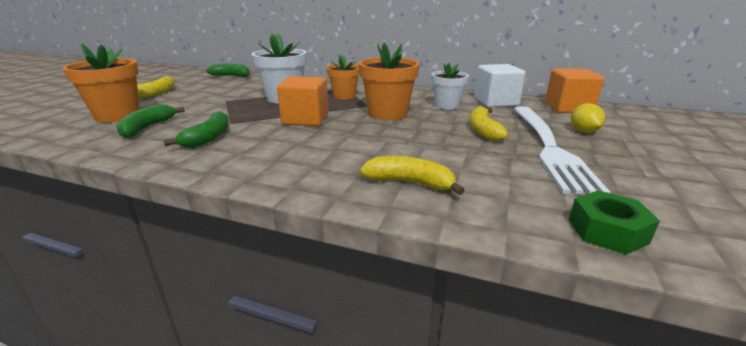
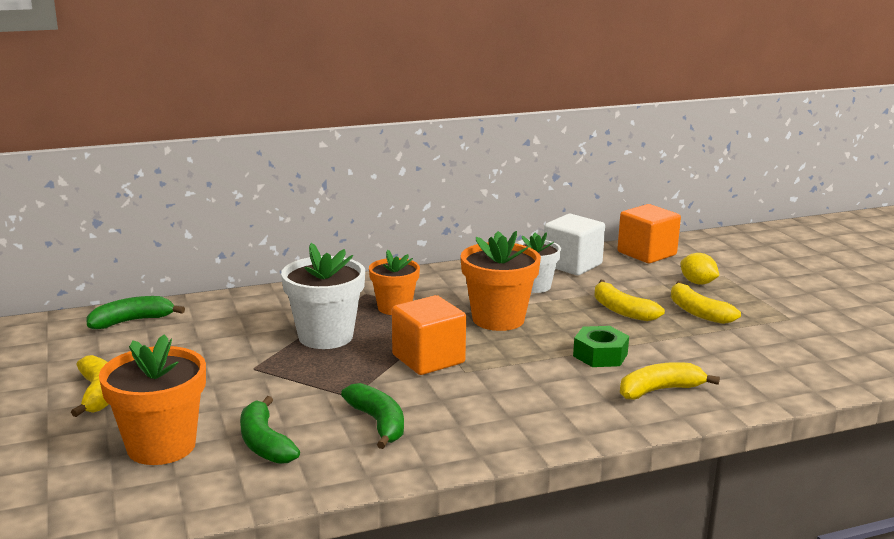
camera: 40 degrees left, 5 degrees down
(549, 147) = (698, 312): white fork -> yellow banana
(607, 231) = (820, 374): green nut -> green nut (600, 355)

